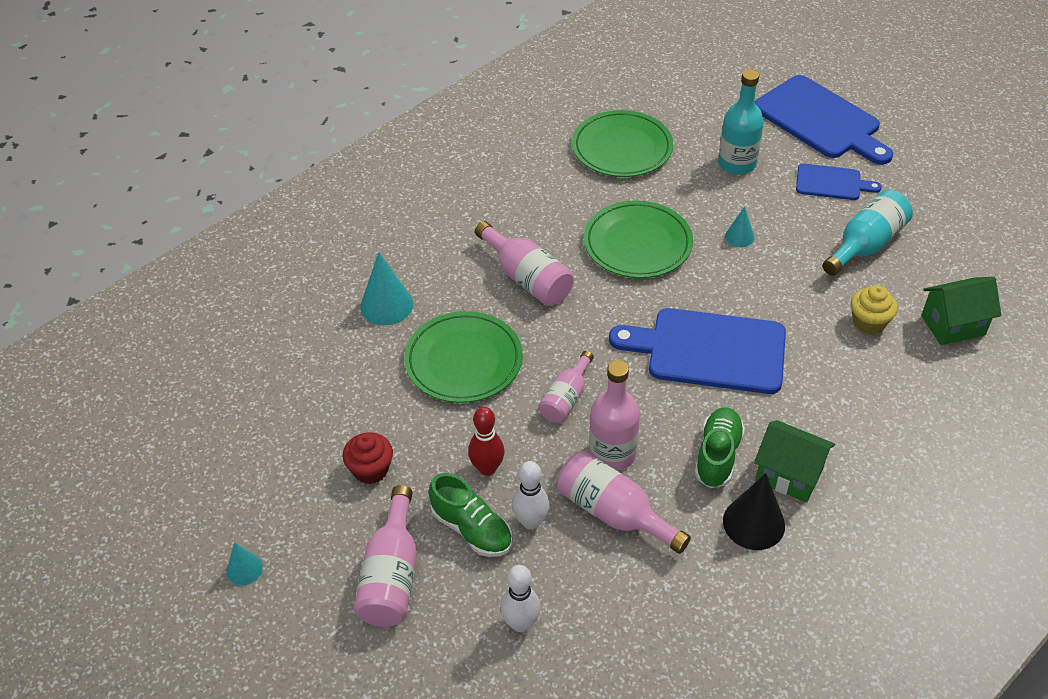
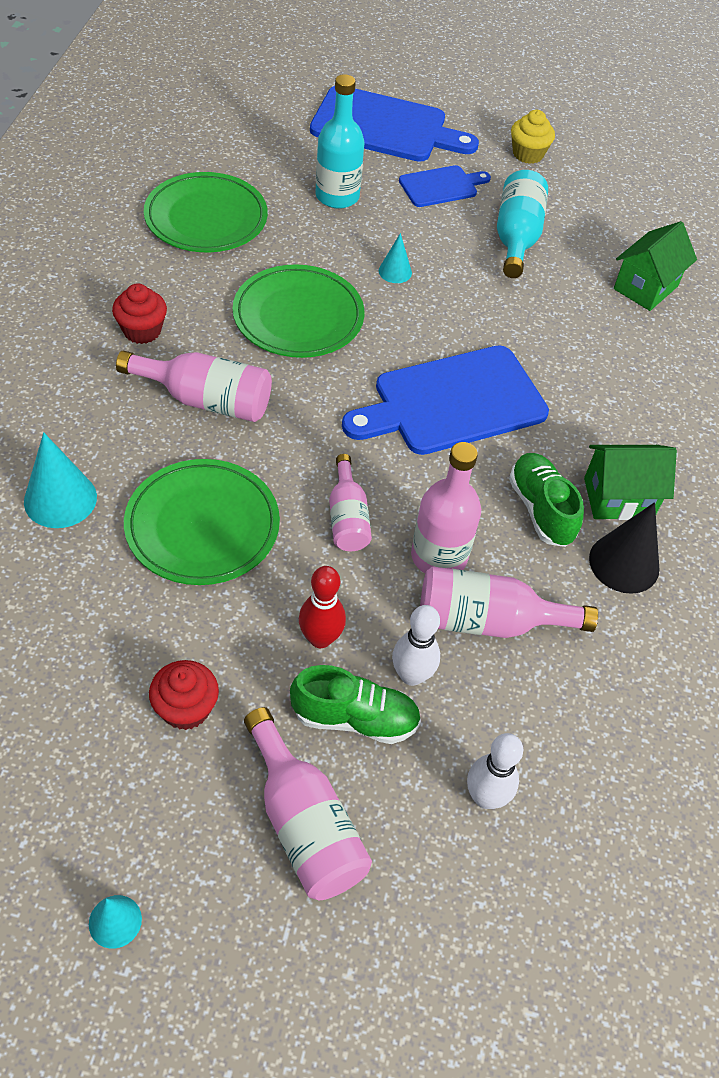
camera: 40 degrees left, 5 degrees up
(518, 214) = (142, 331): none -> red cupcake
(869, 322) = (574, 313): yellow cupcake -> yellow cupcake (528, 154)

